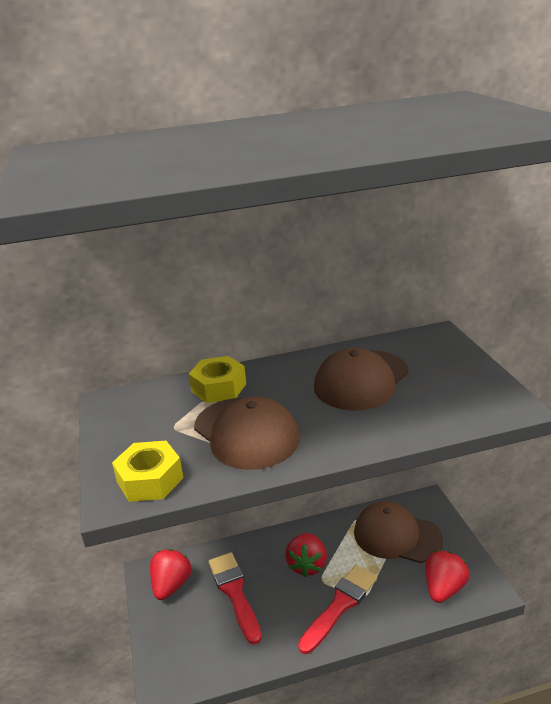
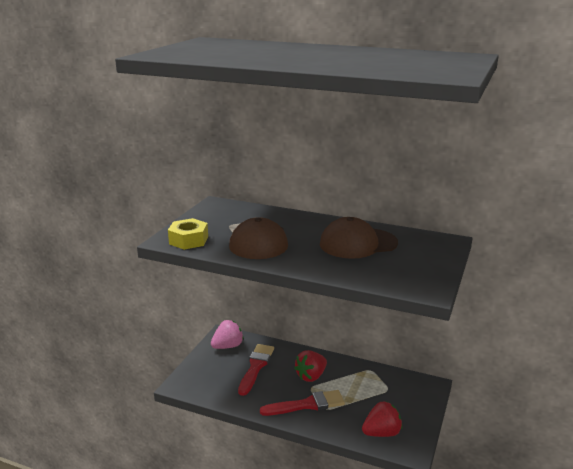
camera: 35 degrees right, 5 degrees down
(171, 585) = (227, 346): red strawberry -> pink strawberry
(219, 387) = (276, 217): yellow nut -> none
(397, 536) = (385, 391): brown cap -> none

